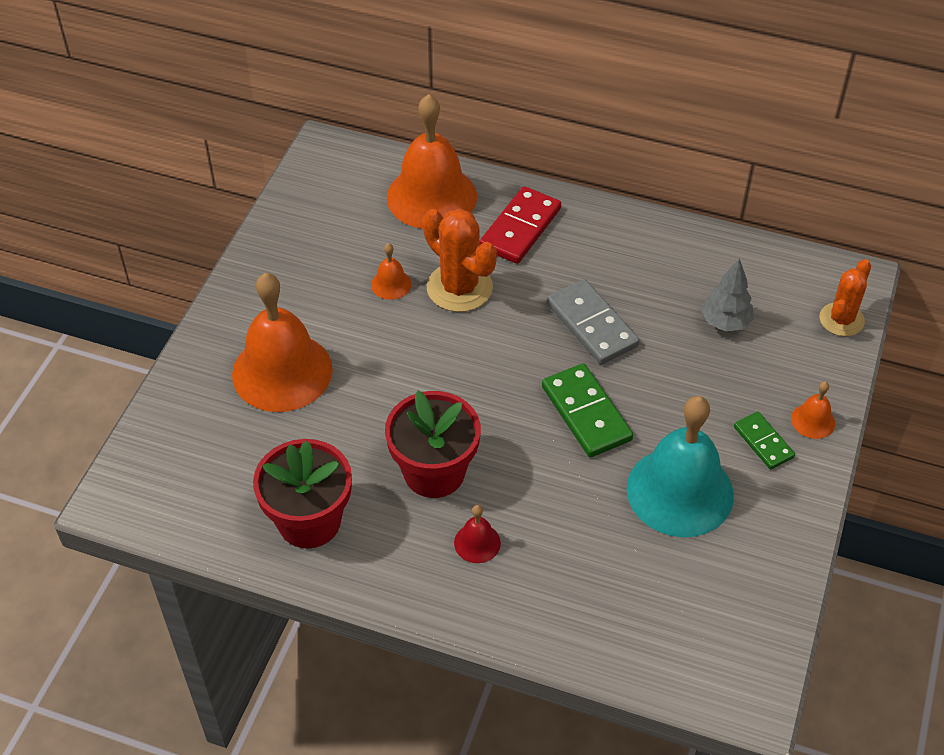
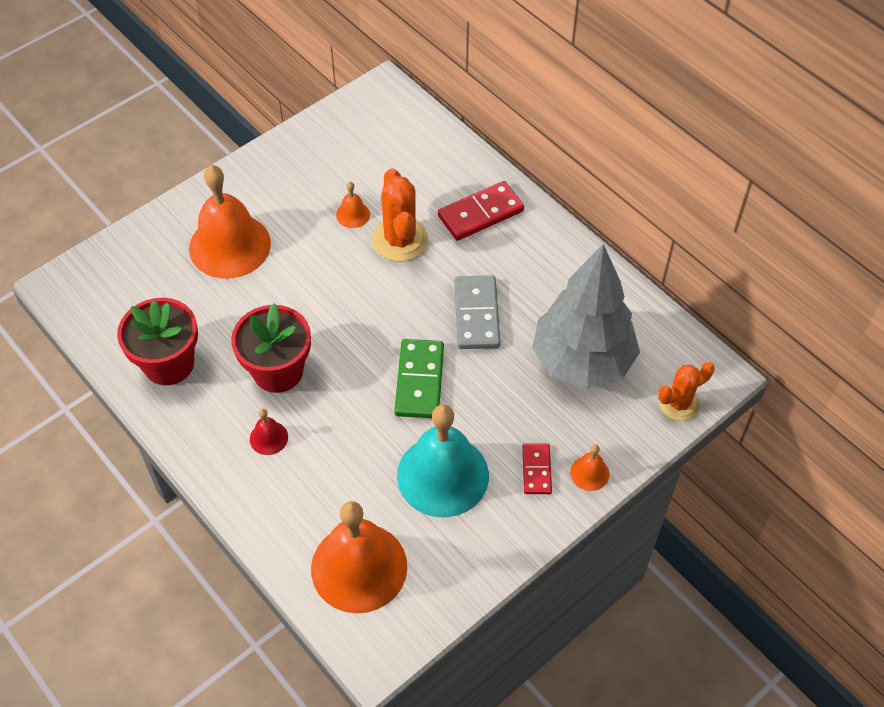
camera: 30 degrees right, 5 degrees up
(431, 196) = (433, 159): orange bell -> orange bell (359, 567)
(725, 322) = (582, 361): grey tree -> grey tree, size x2.26
(763, 442) = (536, 470): green domino -> red domino

